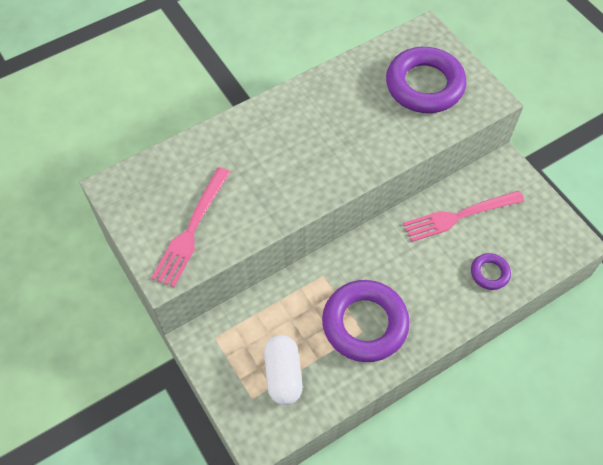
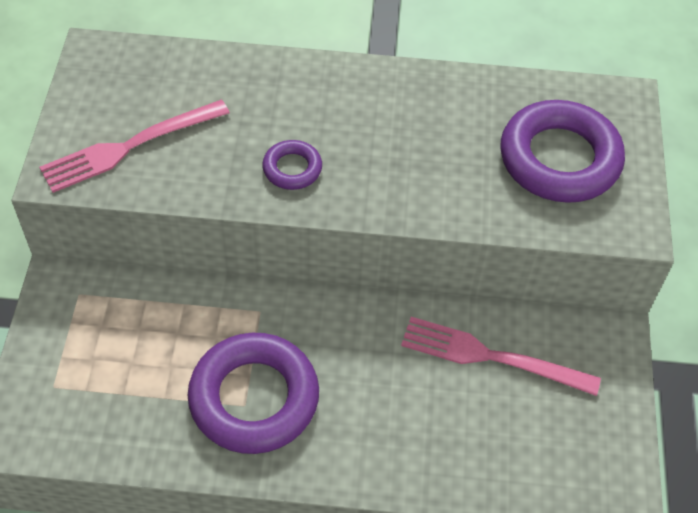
camera: 35 degrees right, 5 degrees down
(283, 375) = (110, 386): white capsule -> none
(489, 273) = (465, 450): purple ring -> purple ring (292, 169)

